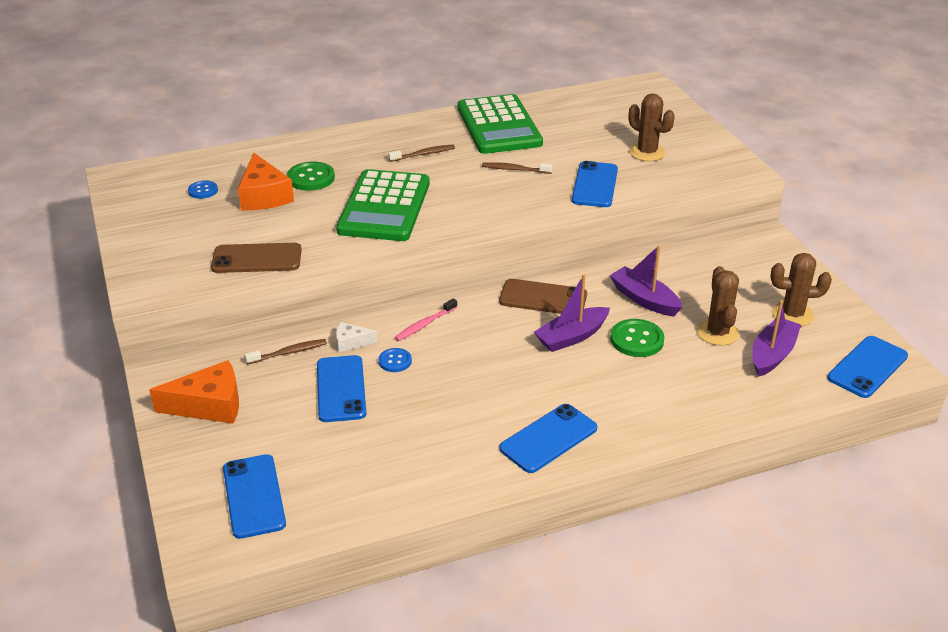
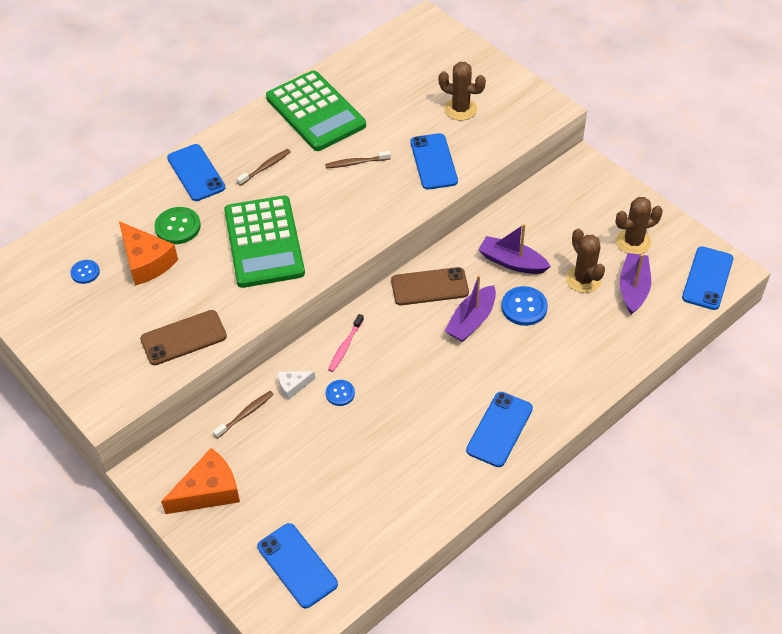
camera: 20 degrees left, 15 degrees up
(341, 389) = (310, 437): blue phone -> blue phone (196, 173)
(637, 340) = (524, 307): green button -> blue button

